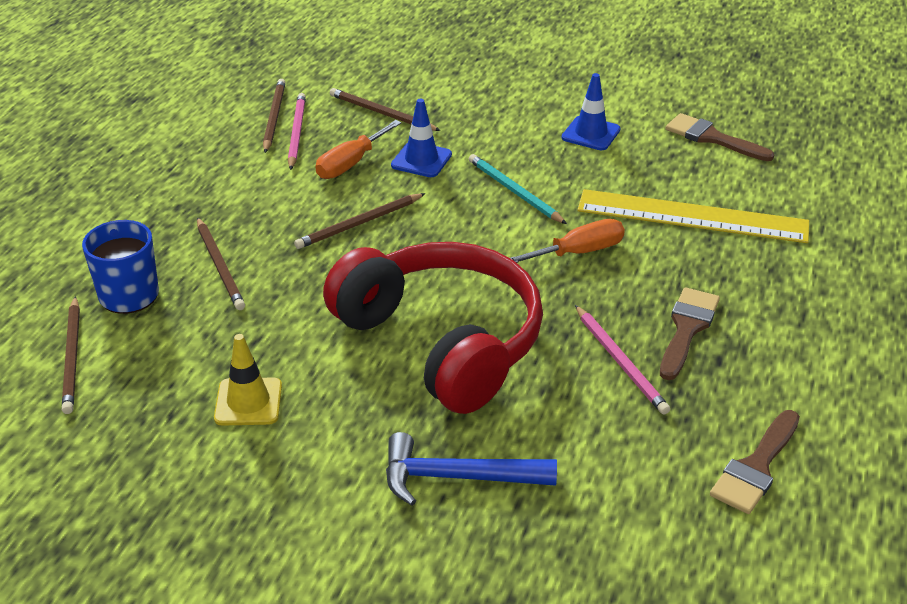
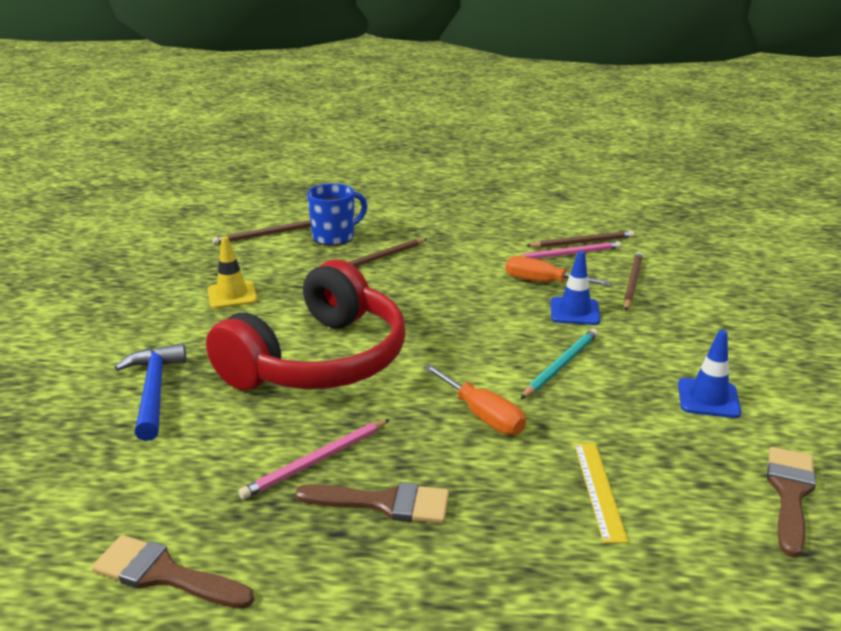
camera: 75 degrees right, 10 degrees down
(359, 224) = (460, 299): brown pencil -> none
(692, 217) = (598, 490): yellow ruler -> yellow ruler, size x0.51

